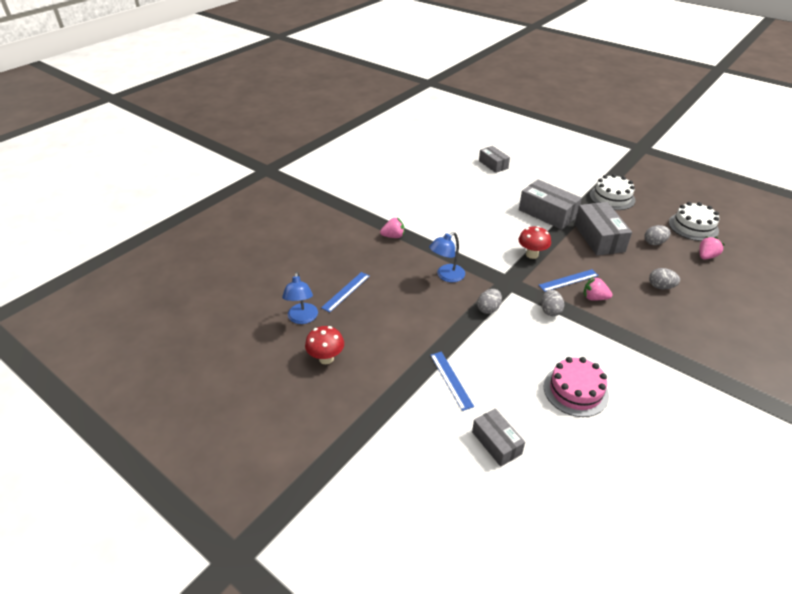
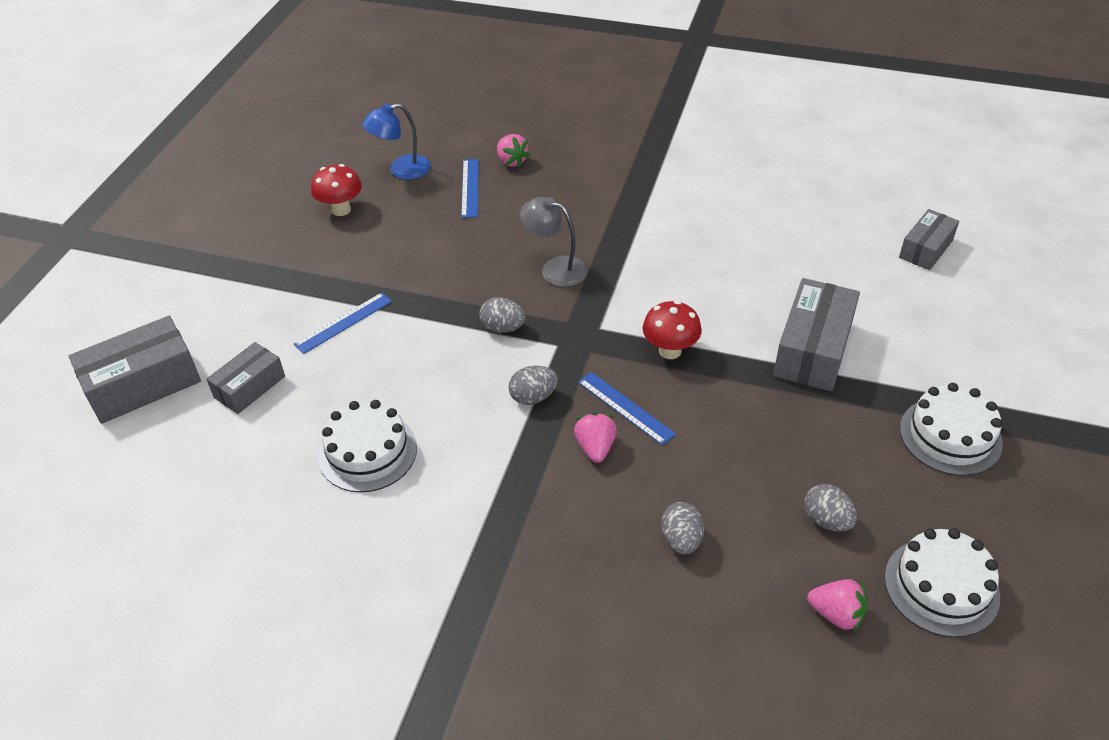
camera: 70 degrees right, 5 degrees up
(346, 291) = (470, 188): blue ruler -> blue ruler turned 75 degrees clockwise
(393, 236) = (618, 194): pink strawberry -> pink strawberry (512, 161)
(446, 276) = (555, 268): blue lamp -> grey lamp
(575, 390) = (367, 452): pink cake -> white cake
(599, 238) = (783, 432): grey box -> grey box (143, 384)

